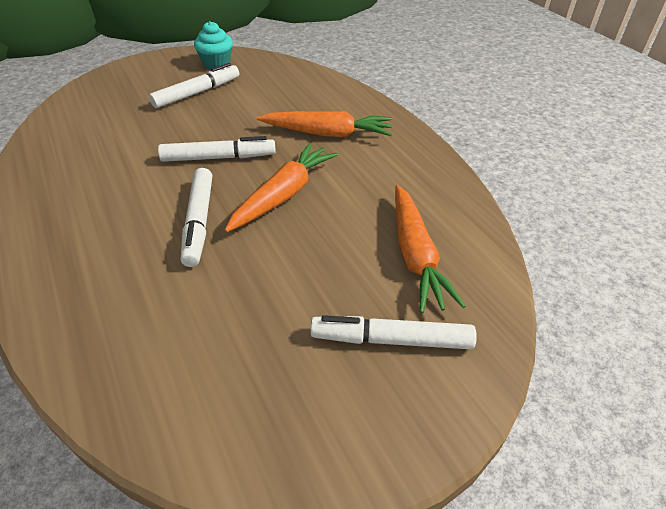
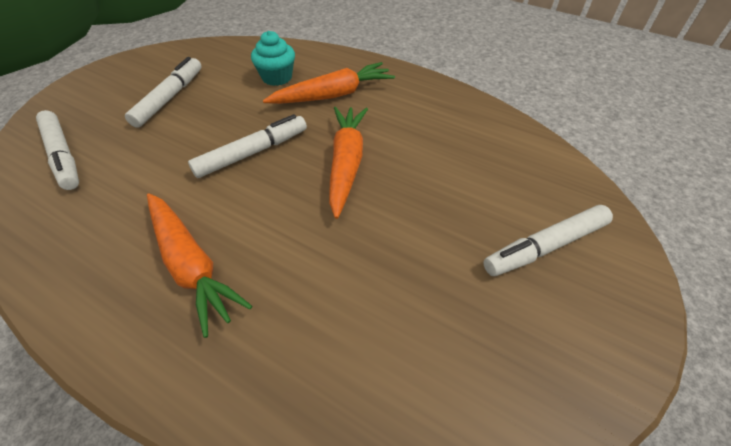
camera: 30 degrees left, 5 degrees up
(199, 222) = (291, 221): white marker -> white marker (62, 155)
(216, 63) = (163, 63): turquoise cupcake -> turquoise cupcake (277, 77)
(415, 255) = (497, 170): orange carrot -> orange carrot (191, 265)

